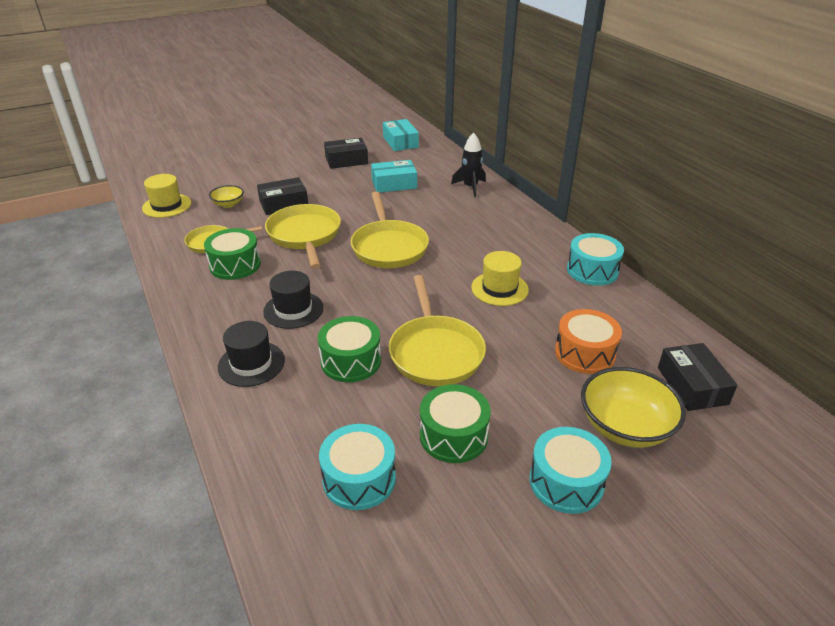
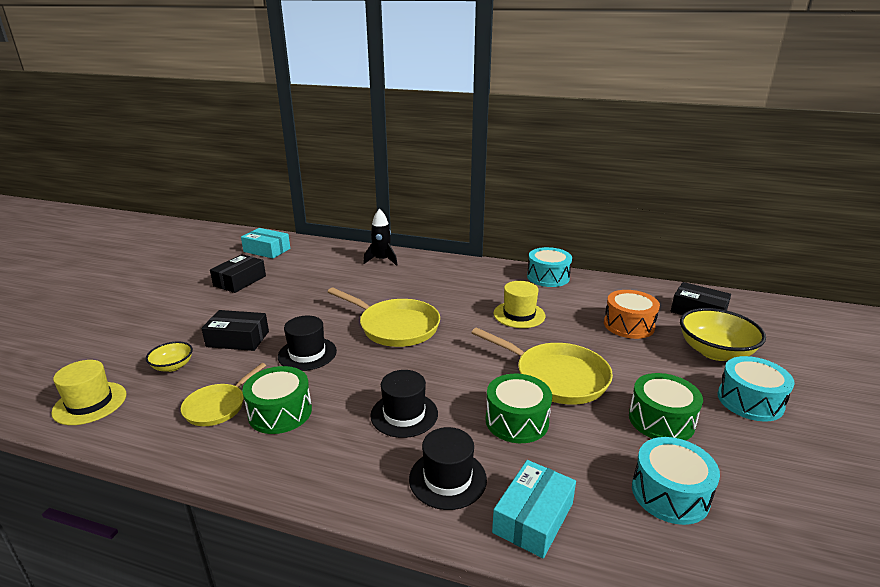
camera: 45 degrees left, 10 degrees down
(284, 204) = (238, 339): black box -> black box turned 75 degrees clockwise
(305, 236) = (307, 354): yellow pan -> black hat
(394, 184) = (317, 281): turquoise box -> turquoise box (533, 518)

